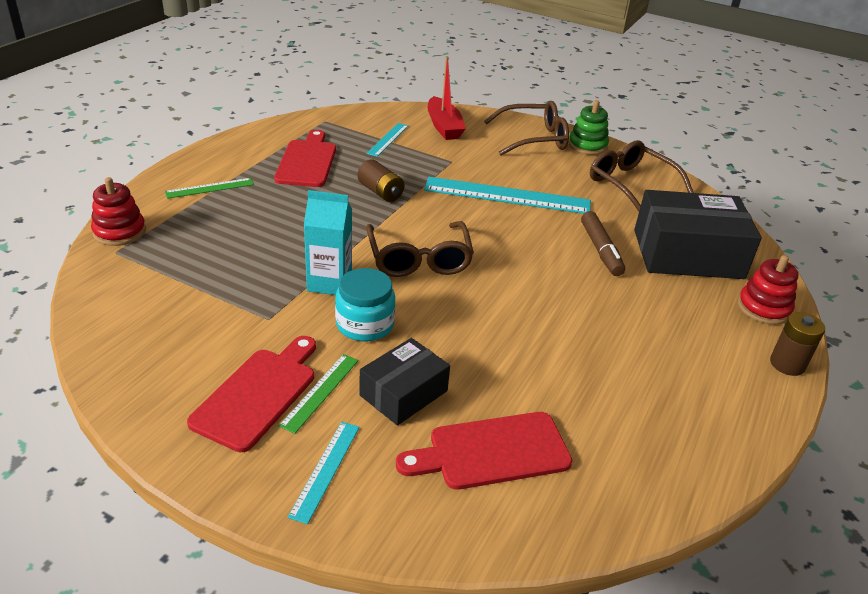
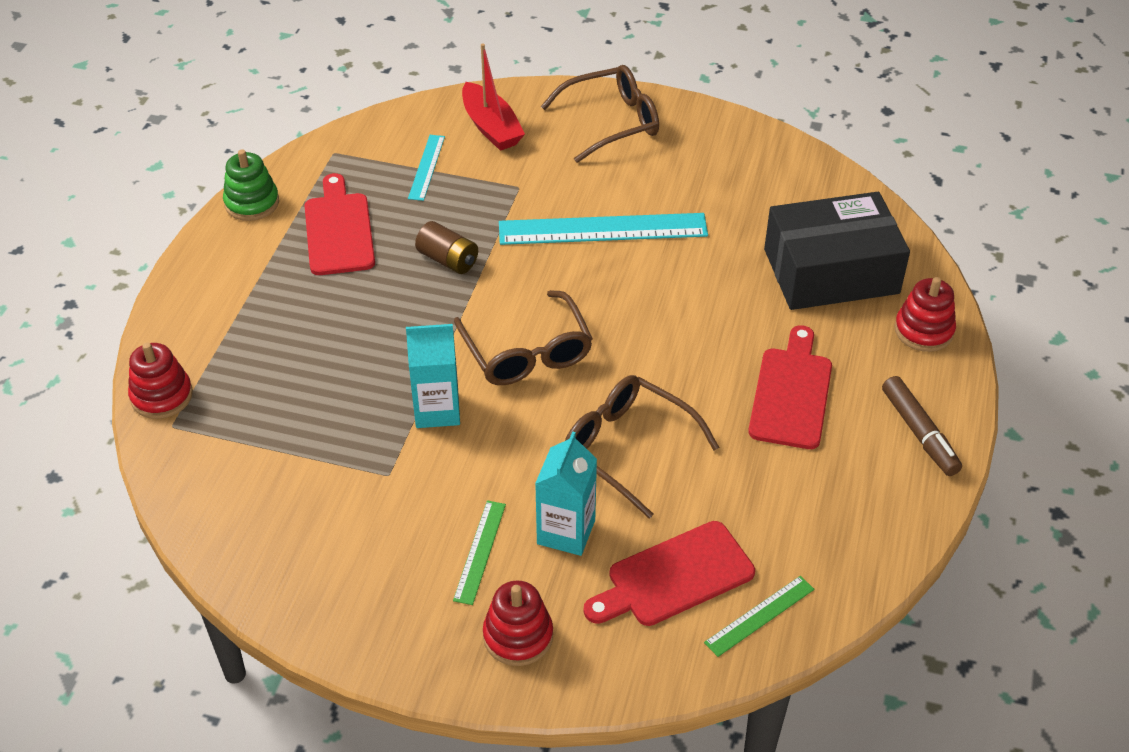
camera: 10 degrees left, 10 degrees up
(210, 188) = (237, 303): green ruler -> green ruler (760, 616)
(258, 394) = (417, 570): red cutting board -> red cutting board (791, 393)
(325, 470) = (518, 636): turquoise ruler -> red stacking toy
(365, 324) = (496, 457): turquoise jar -> none
(403, 393) = (566, 532): black box -> turquoise carton
(587, 146) = (682, 119): green stacking toy -> green stacking toy (252, 203)
(600, 250) = (731, 289): brown marker -> brown marker (919, 433)
(631, 184) = (747, 175): brown glasses -> brown glasses (627, 448)
(787, 364) = (954, 400): brown battery -> none

